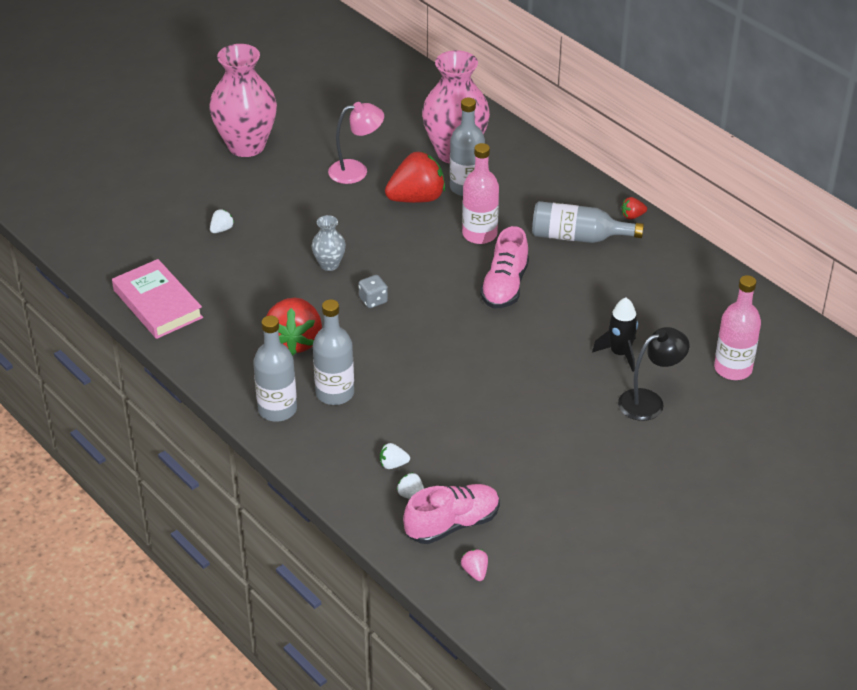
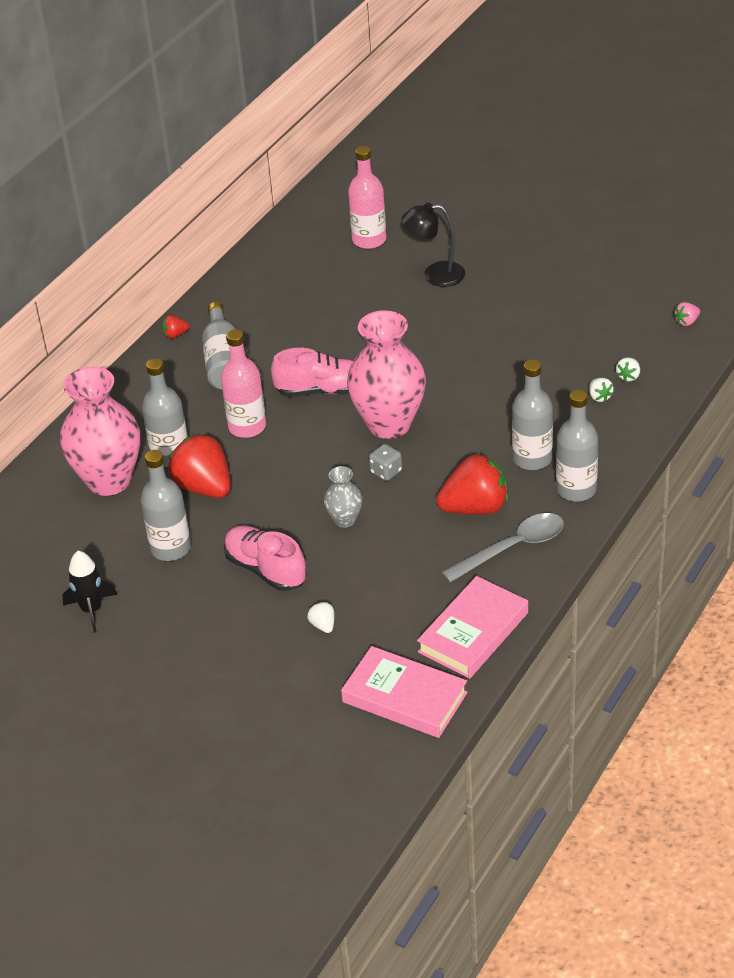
camera: 105 degrees left, 0 degrees up
(121, 253) = (404, 697): none -> pink book
(222, 229) = (323, 625): white strawberry -> white strawberry turned 45 degrees clockwise
(233, 350) = (512, 548): none -> grey spoon
(246, 146) = (154, 659): pink vase -> pink vase (389, 424)
(356, 171) = (170, 548): pink lamp -> grey bottle
(452, 524) = (645, 346): pink shoe -> pink shoe (266, 569)
(620, 353) = (382, 302): black rocket -> black rocket (91, 610)
(632, 216) = (175, 335): red strawberry -> red strawberry turned 105 degrees clockwise
(649, 401) = (435, 275): black lamp -> black lamp turned 45 degrees counterclockwise

